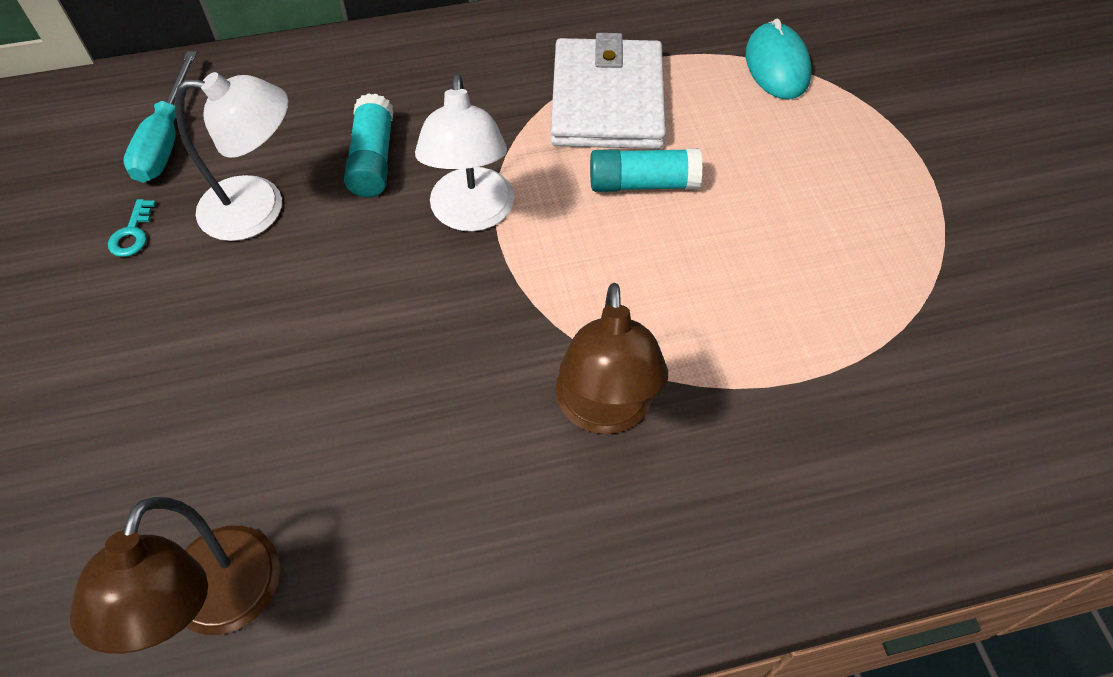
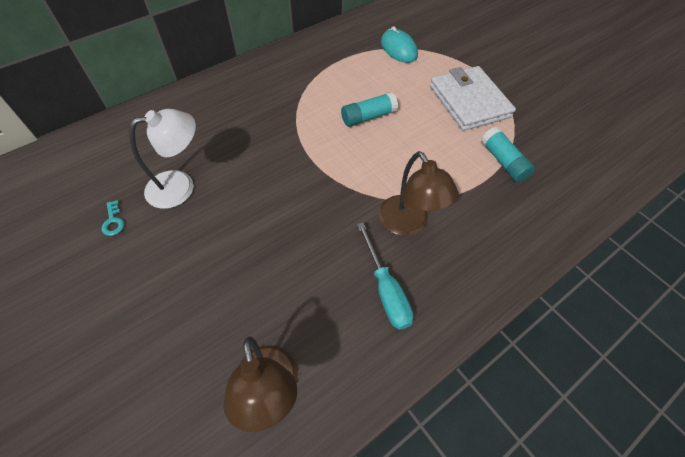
camera: 25 degrees left, 0 degrees up
(166, 140) = (106, 167): turquoise screwdriver -> turquoise screwdriver (385, 290)
(373, 159) = (229, 144): turquoise glue stick -> turquoise glue stick (503, 161)
(472, 214) = (295, 155): white lamp -> none
(607, 100) = (331, 84): white wallet -> white wallet (469, 101)

